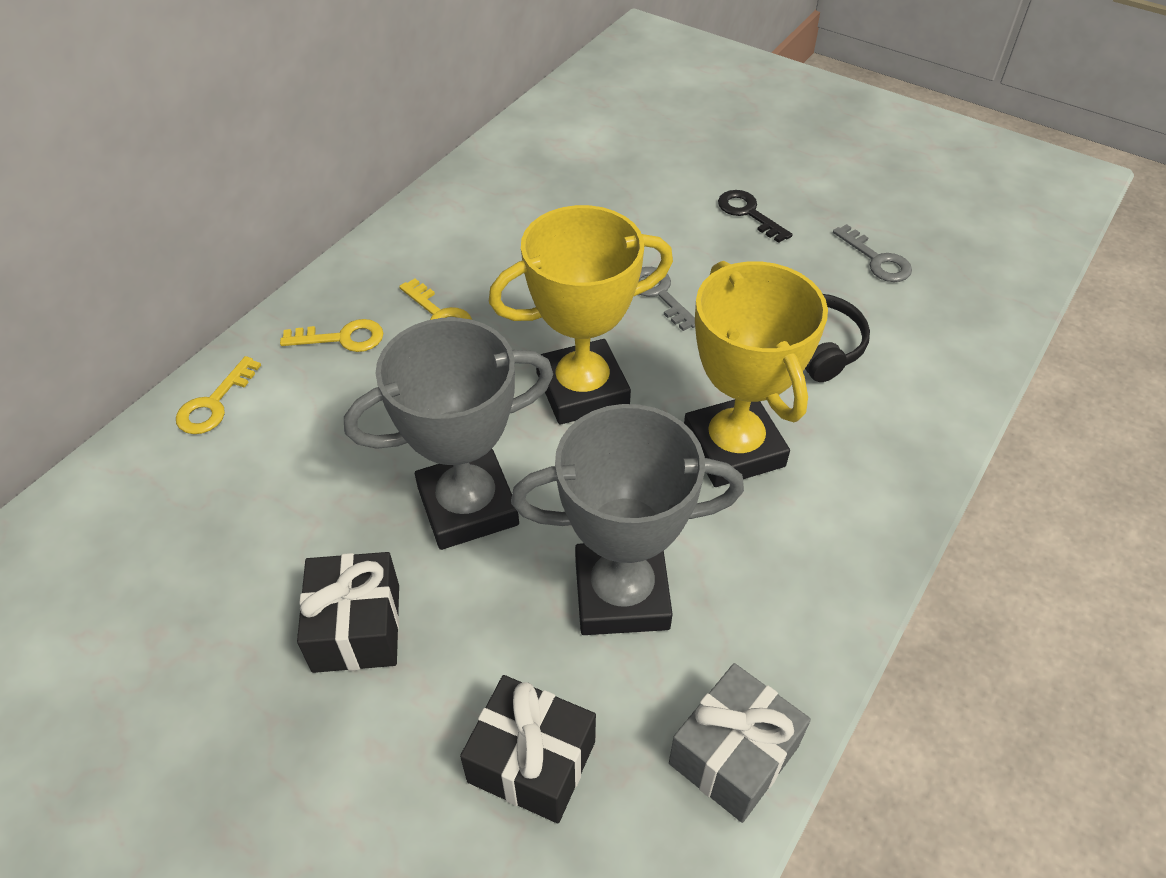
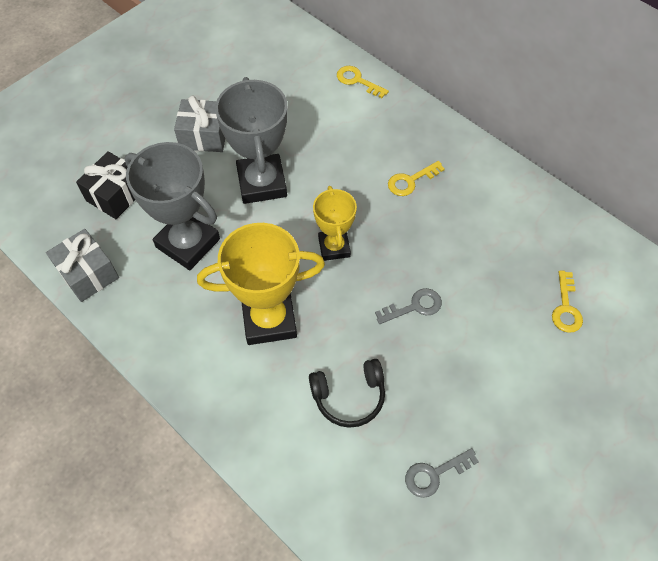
camera: 100 degrees right, 10 degrees up
(343, 338) = (398, 134): yellow key -> yellow key (566, 308)
(357, 627) = (204, 136): black gift -> grey gift
(582, 389) = (334, 247): yellow trophy -> yellow trophy, size x0.61
(621, 594) = (188, 243): grey trophy -> grey trophy turned 60 degrees counterclockwise
(748, 213) = (502, 390): black key -> none

